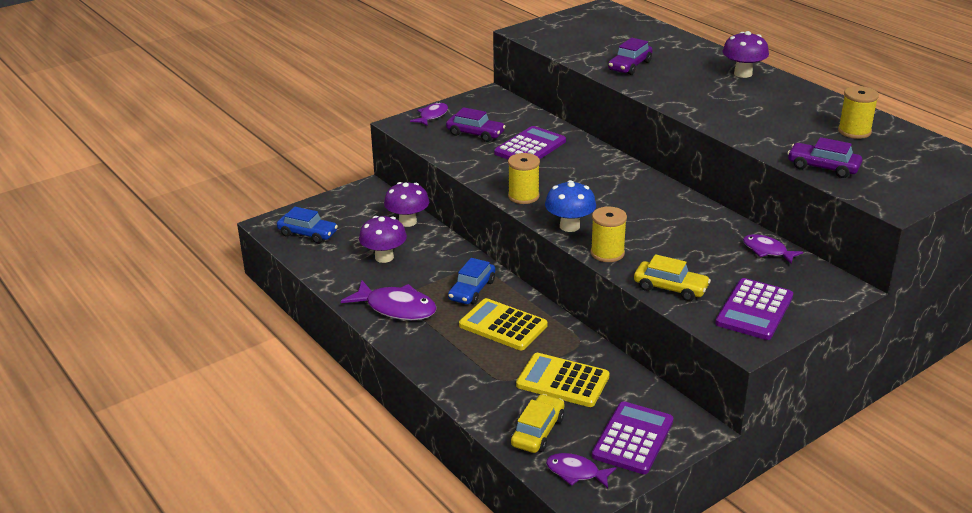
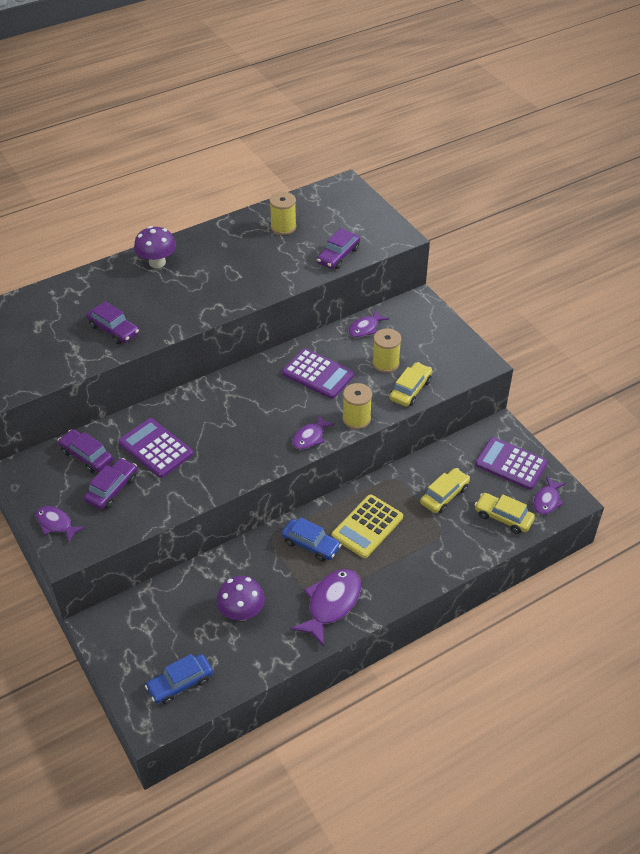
camera: 85 degrees left, 15 degrees up
(308, 234) = (180, 683): blue car -> blue car turned 150 degrees counterclockwise
(407, 222) = (178, 590): purple mushroom -> none
(512, 118) = (86, 456): none -> purple car
(523, 196) = (251, 463): yellow spool -> yellow spool (385, 363)
(562, 381) = (444, 495): yellow calculator -> yellow car
(569, 226) = (310, 437): blue mushroom -> purple fish
(754, 310) = (442, 351): purple calculator -> purple calculator (318, 374)

